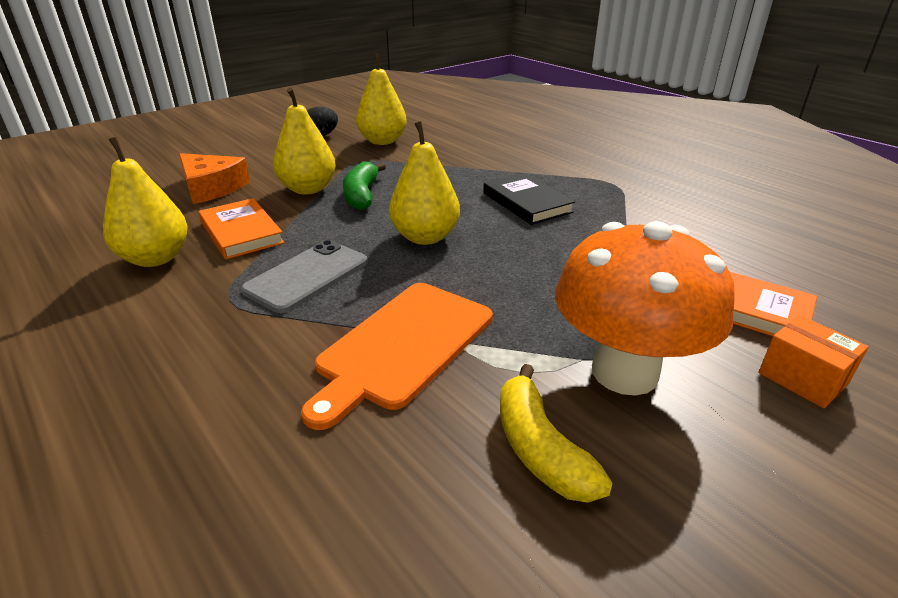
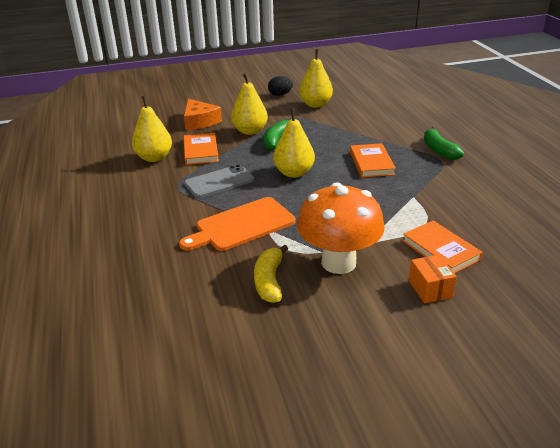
camera: 25 degrees right, 0 degrees up
(527, 202) = (371, 163): black book -> orange book
(597, 172) = (439, 150): none -> green banana

